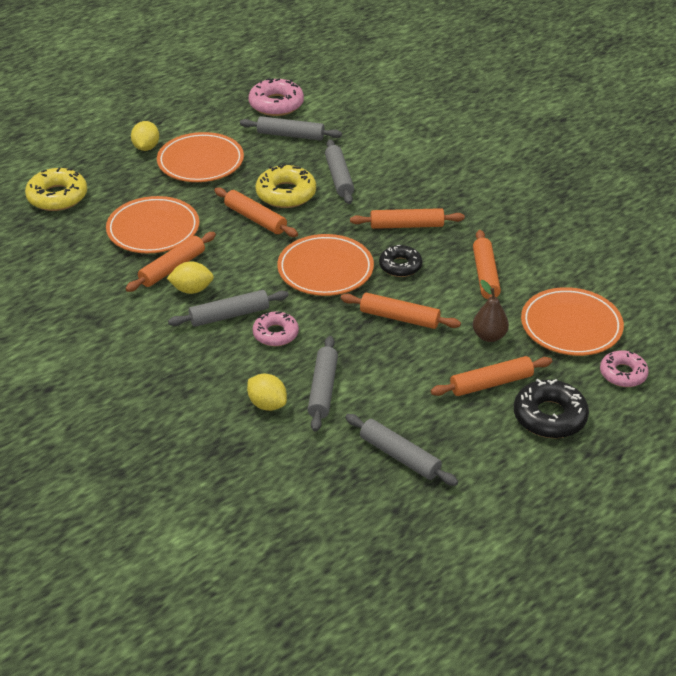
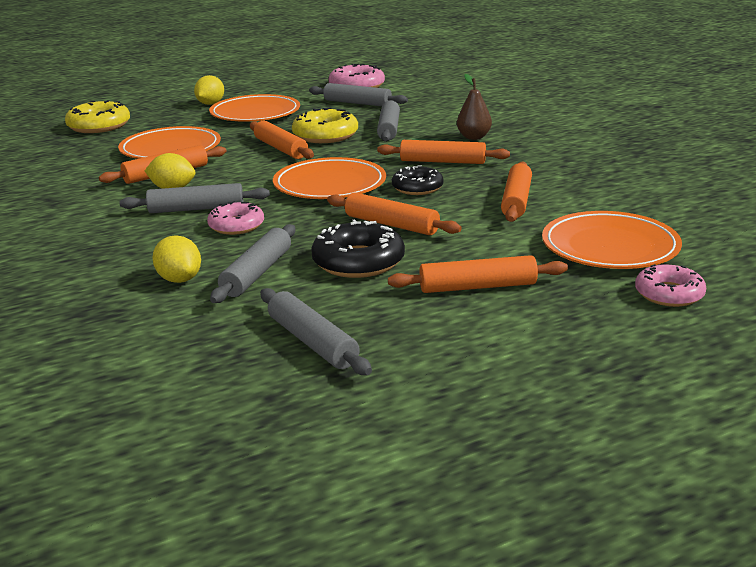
camera: 15 degrees right, 15 degrees down
(489, 336) = (496, 247): brown pear -> brown pear (473, 137)
(549, 416) = (545, 324): black donut -> black donut (358, 262)

